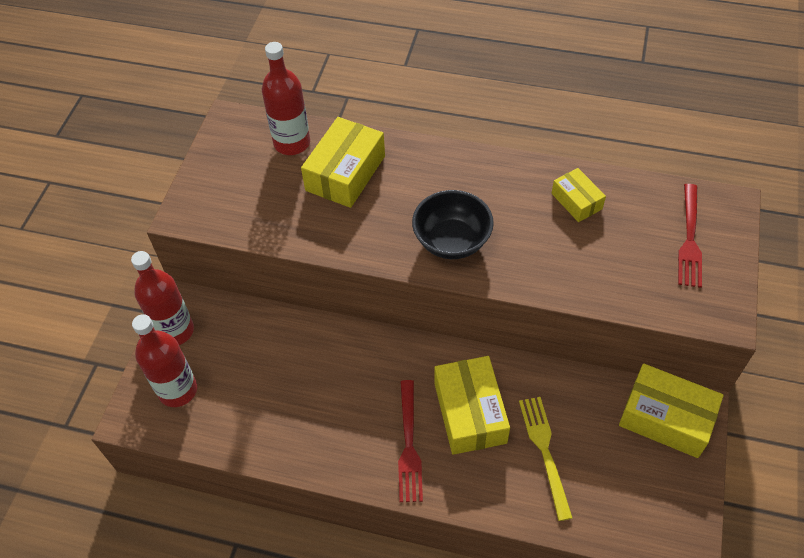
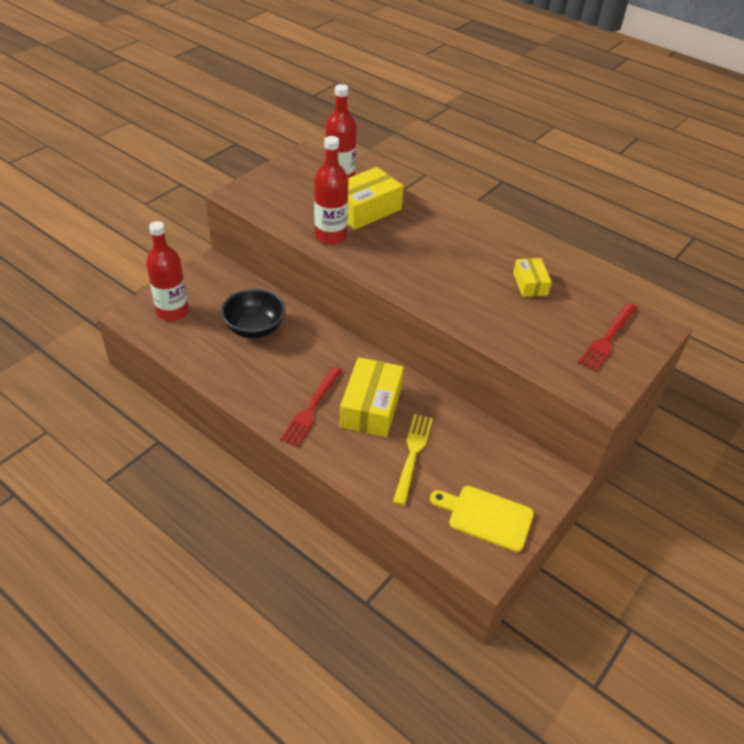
camera: 20 degrees right, 10 degrees down
(175, 331) = (195, 278): red bottle -> red bottle (330, 236)
(452, 241) = (415, 274): black bowl -> black bowl (254, 328)
(656, 490) = (486, 517): none -> yellow cutting board
(666, 418) = (527, 473): yellow box -> none

